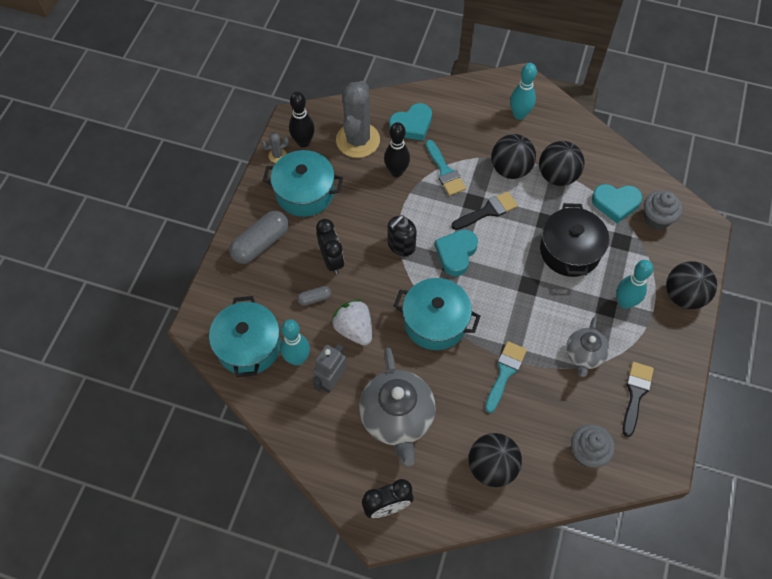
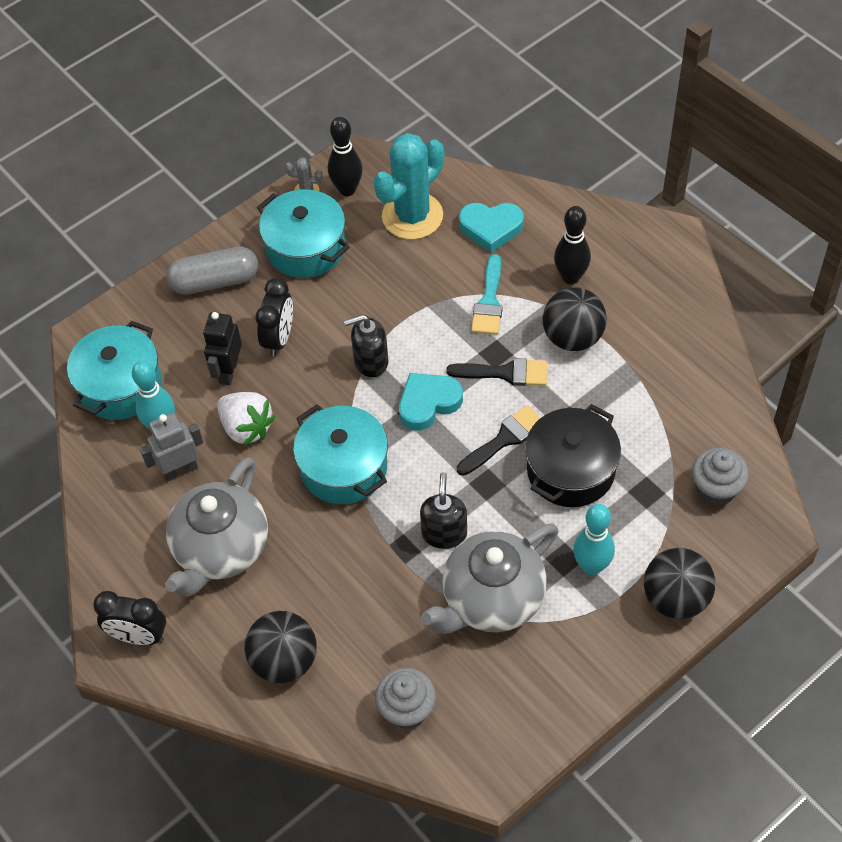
camera: 35 degrees right, 5 degrees down
(314, 298) = (228, 371): grey capsule -> black robot
(354, 329) = (246, 427): white strawberry -> white strawberry turned 135 degrees clockwise
(358, 140) = (412, 216): grey cactus -> turquoise cactus
(396, 172) = (430, 274): black bowling pin -> black bowling pin (570, 277)
(505, 372) = (380, 567): turquoise brush -> none
(519, 115) = (636, 277): turquoise bowling pin -> none
(526, 330) = (444, 533): none -> black soap dispenser
(557, 176) = (626, 374): black ball -> none
(584, 355) = (491, 599): grey teapot -> grey teapot, size x1.73
(615, 203) = (676, 444): turquoise heart -> none
(636, 394) = (519, 678): black brush -> black brush (504, 439)

